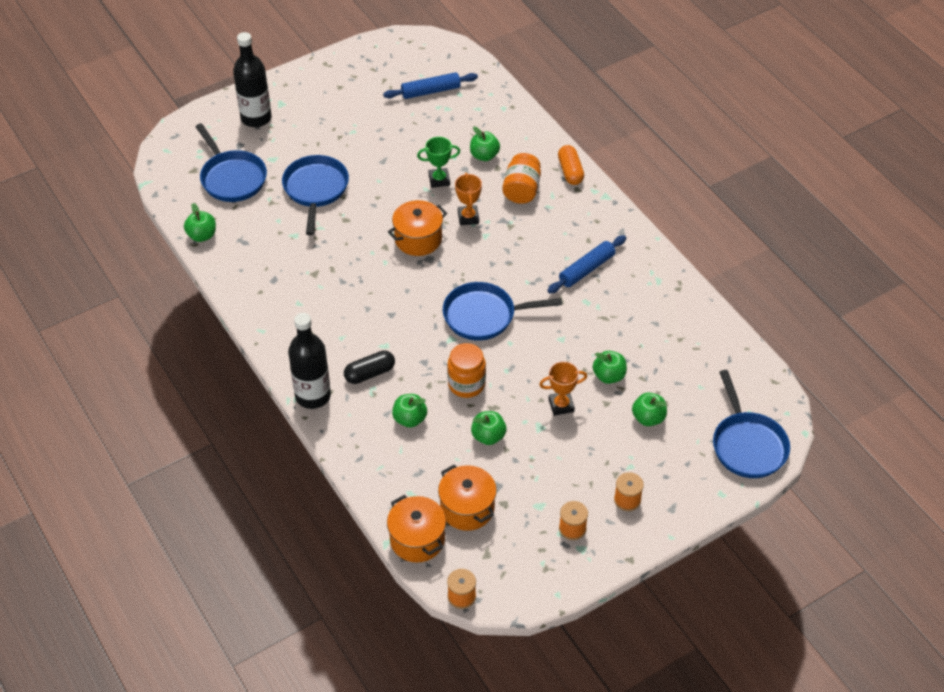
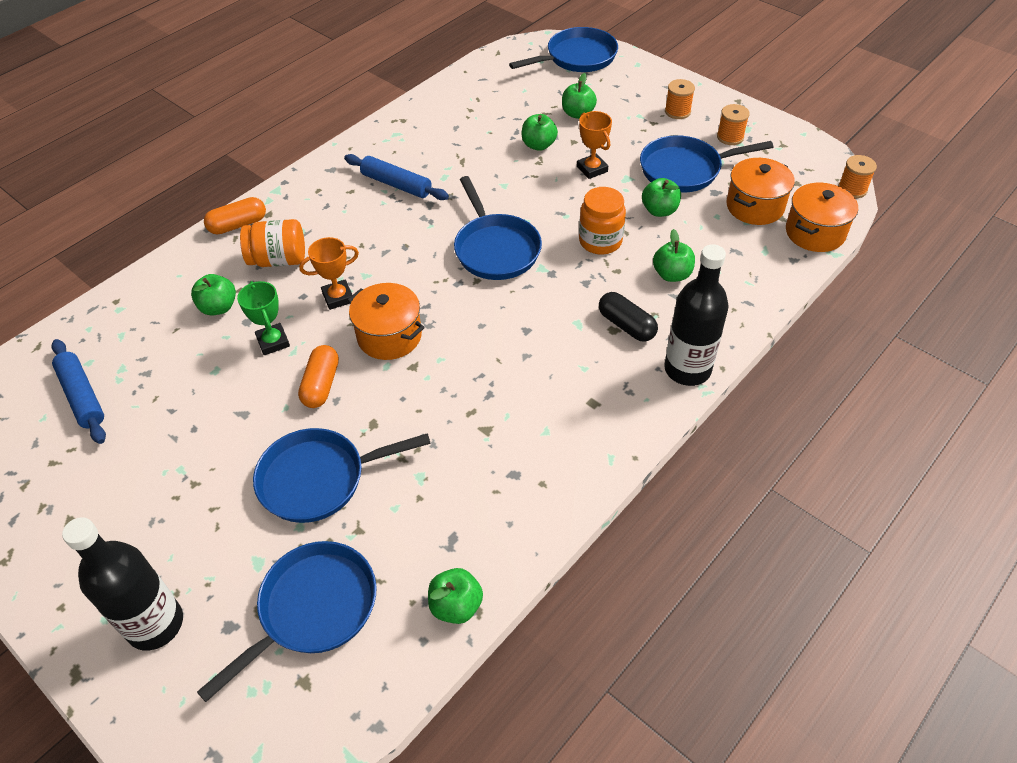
camera: 105 degrees left, 0 degrees up
(390, 199) = (321, 385): none -> orange capsule
(536, 474) = (685, 169): none -> blue pan

